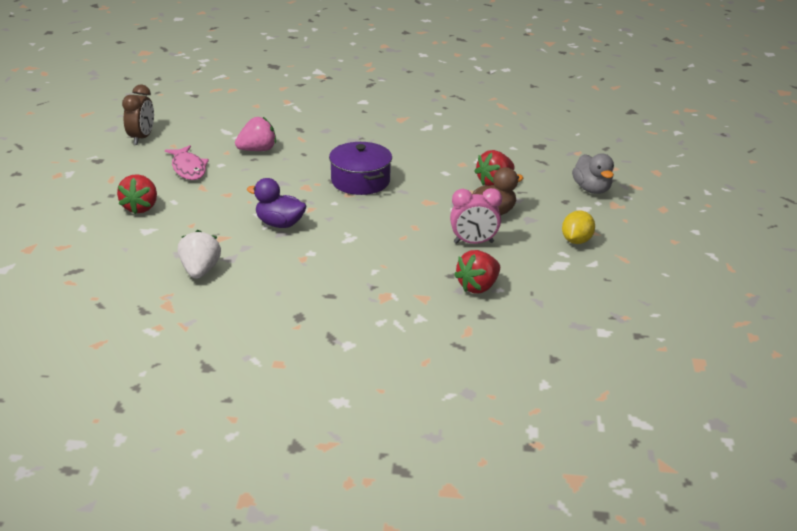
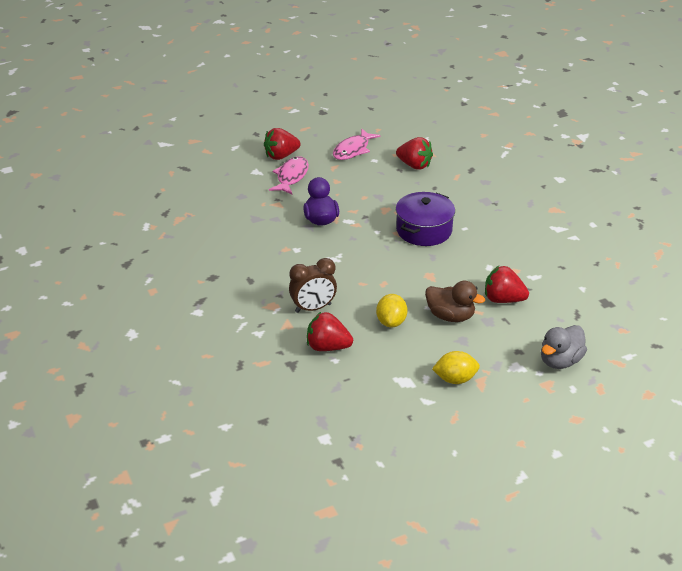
camera: 60 degrees right, 5 degrees up
(142, 138) = (372, 113): brown clock -> brown clock (313, 308)
(185, 214) = (291, 177): none -> pink fish
(200, 271) = (229, 213): white strawberry -> none
(257, 150) = (414, 165): pink strawberry -> red strawberry
(473, 242) = (391, 322): pink clock -> yellow lemon

